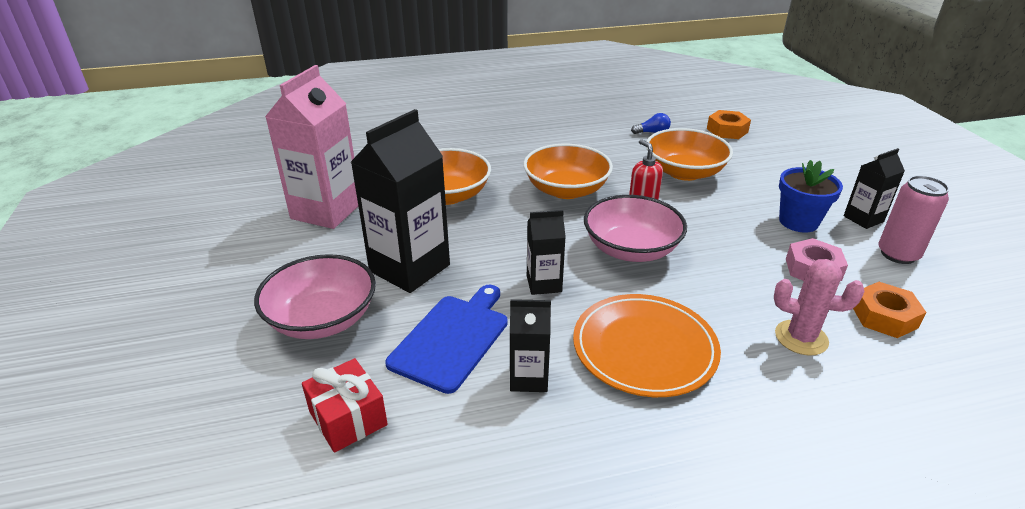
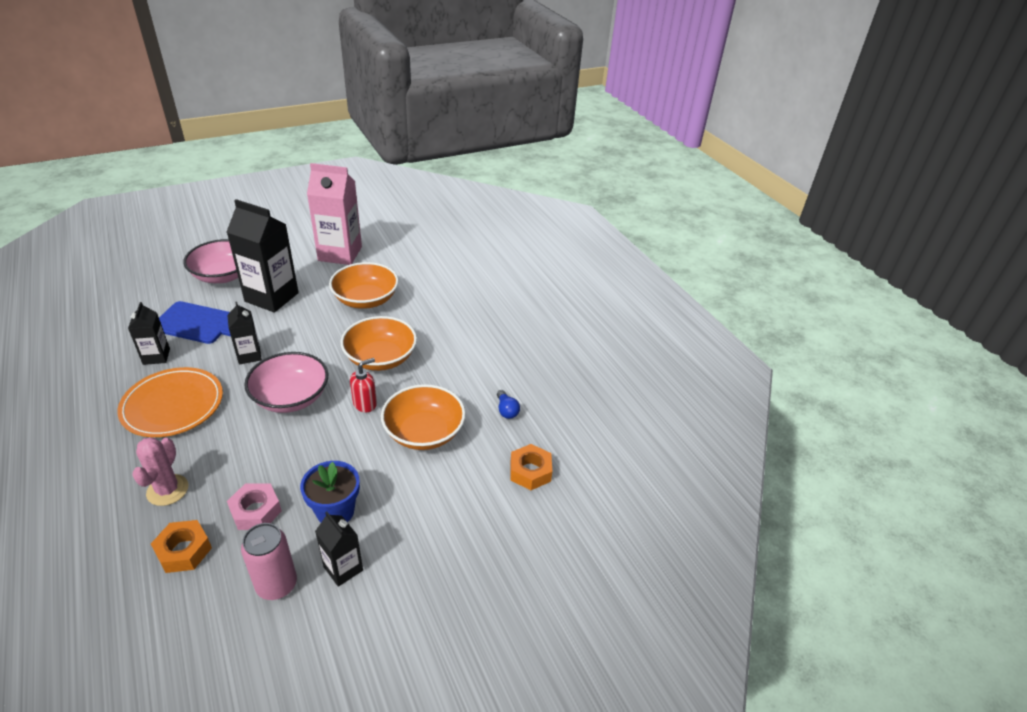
camera: 75 degrees right, 5 degrees up
(348, 418) = (141, 299): red gift -> none

